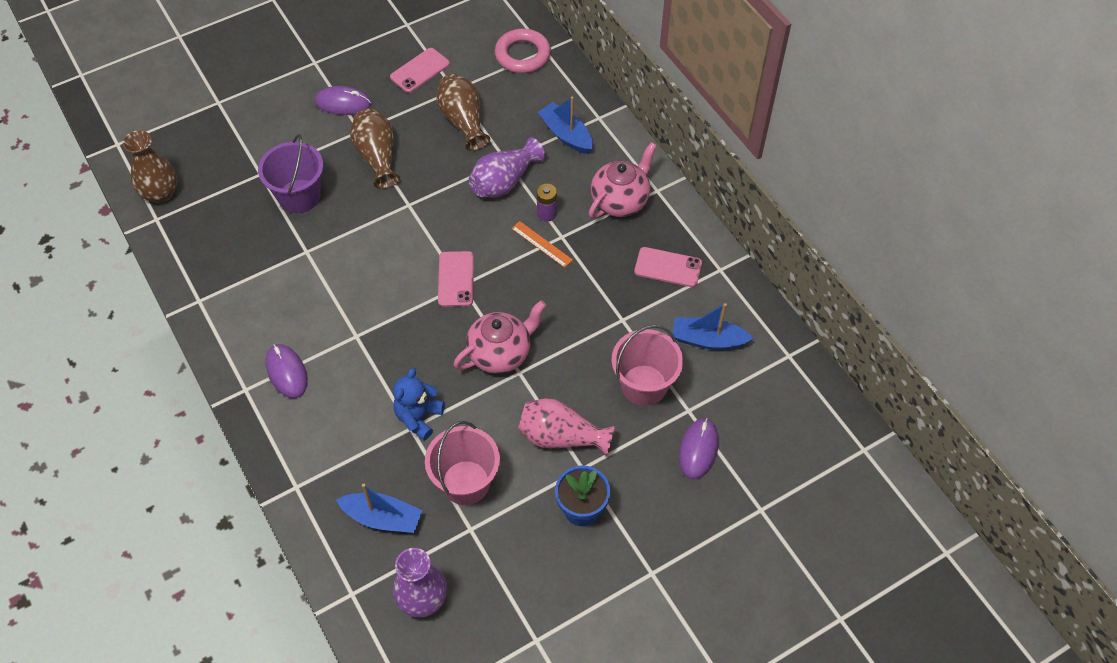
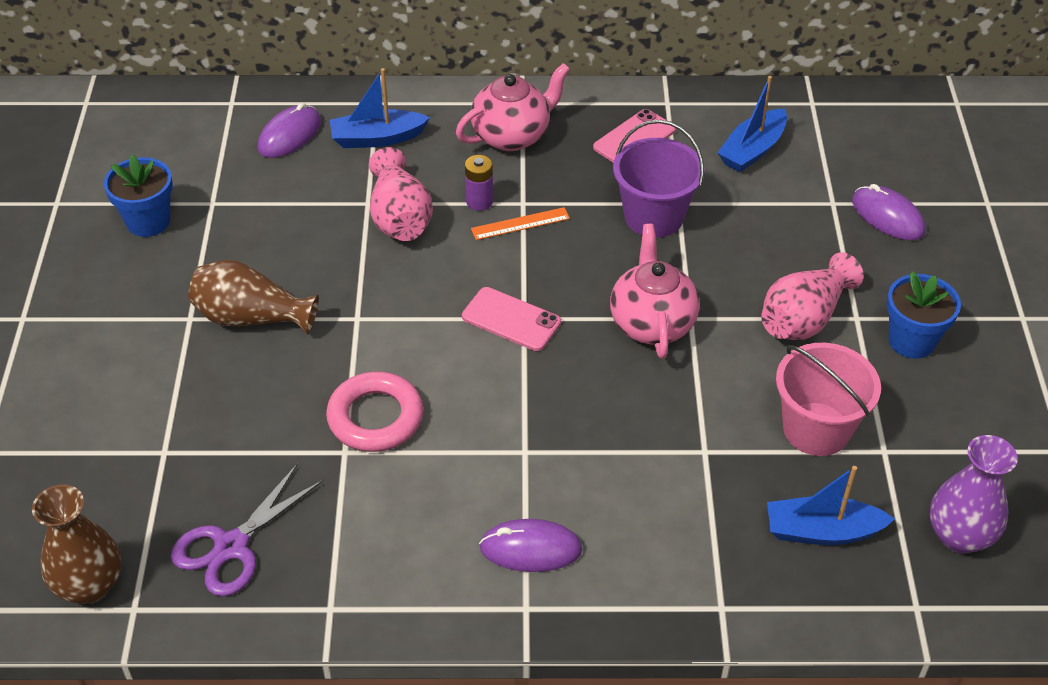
camera: 60 degrees left, 10 degrees down
(215, 237) = (231, 546): none -> purple scissors
(299, 196) = (243, 423): purple bucket -> purple bucket (653, 216)
(343, 103) = (125, 316): purple mouse -> purple mouse (290, 135)
(382, 518) = (822, 531): blue boat -> blue boat turned 135 degrees counterclockwise
(418, 417) = (694, 437): blue teddy bear -> none
(420, 70) = (148, 221): pink phone -> blue flower pot
(463, 121) = (270, 215): brown vase -> none
(504, 181) = (399, 217): purple vase -> pink vase
(522, 55) = (219, 123): pink ring -> pink ring (375, 417)
(620, 200) = (512, 135): pink teapot -> pink teapot turned 75 degrees clockwise
(644, 385) = (778, 223): pink bucket -> none

